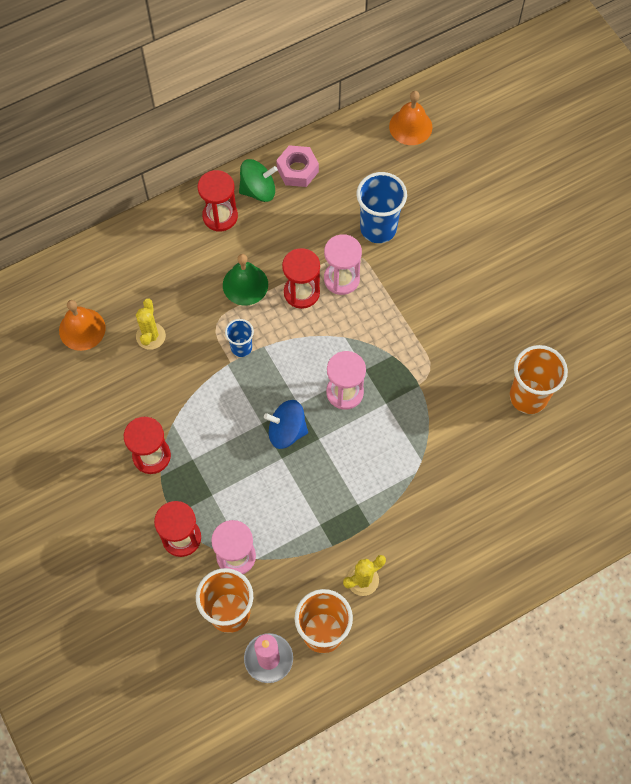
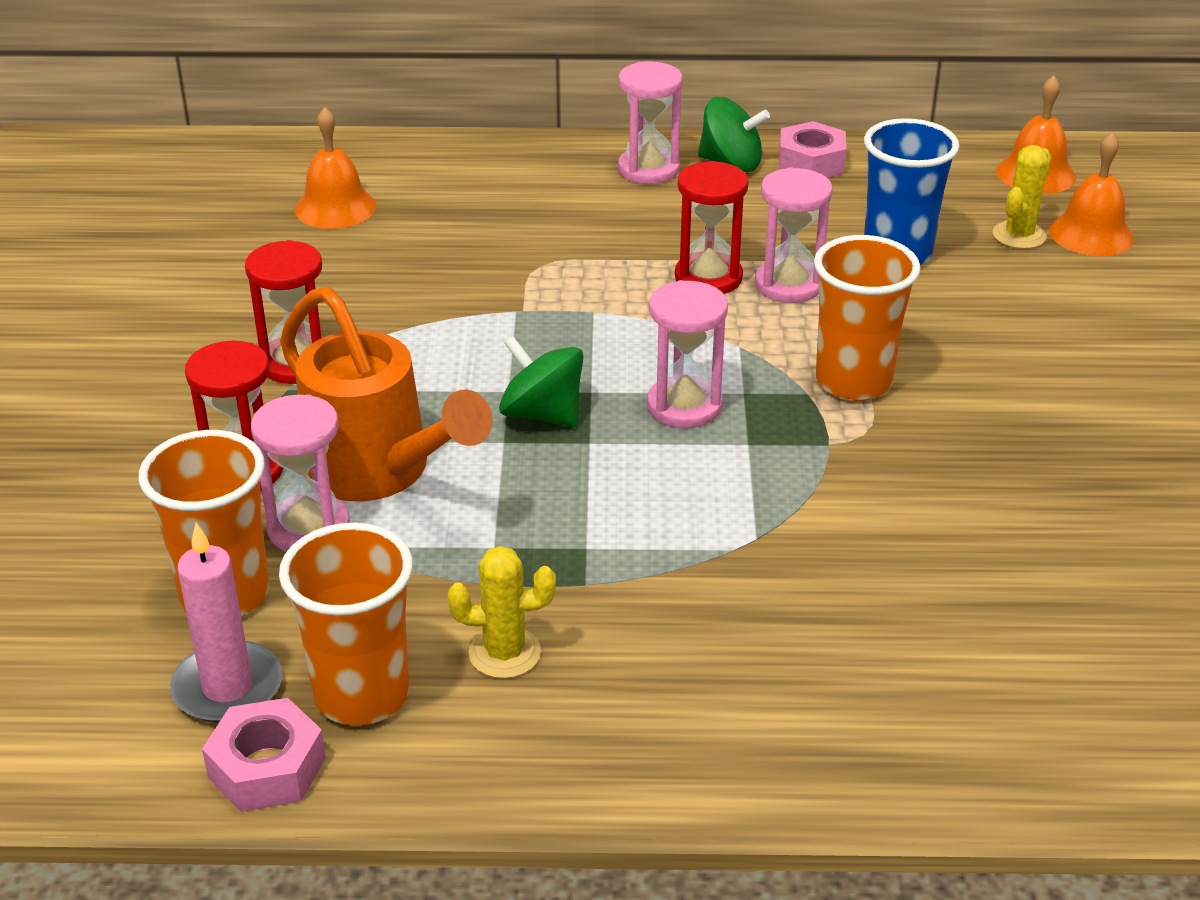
camera: 30 degrees right, 30 degrees down
(150, 336) = (427, 245): yellow cactus -> yellow cactus (1019, 235)
(220, 216) = (648, 169): red hourglass -> pink hourglass
(240, 506) = (378, 471): none -> orange watering can
(241, 348) = (555, 301): blue cup -> none
(245, 284) = (624, 242): green bell -> none
(286, 431) = (542, 414): blue spinning top -> green spinning top
(313, 687) = (267, 768): none -> pink nut
(458, 167) = (1091, 234): none -> orange bell
(528, 397) = (1037, 533): orange cup -> orange cup (853, 382)

